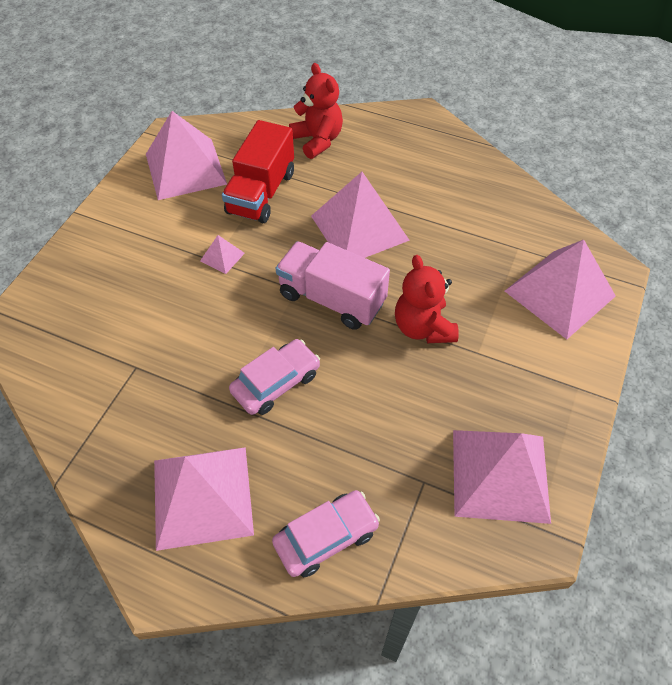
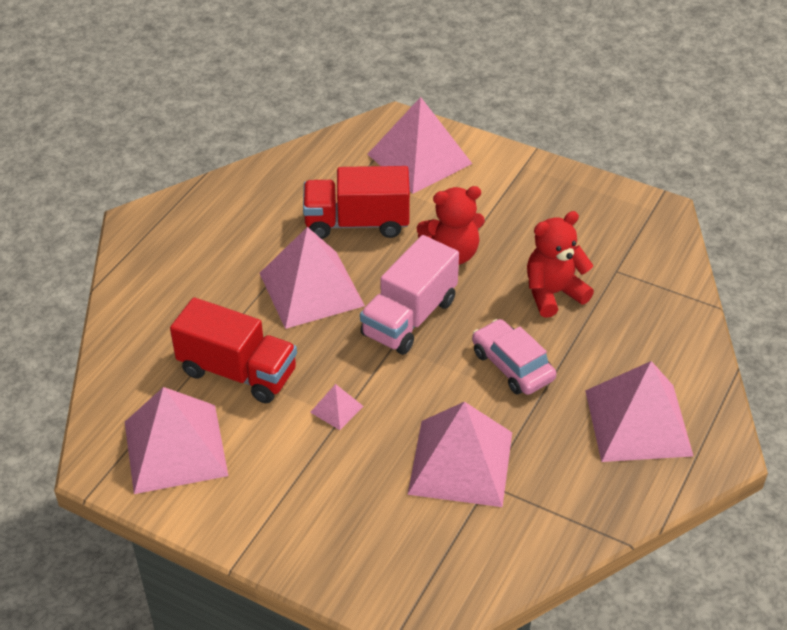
camera: 85 degrees left, 10 degrees down
(317, 140) = (156, 316): red teddy bear -> red teddy bear (553, 293)
(326, 537) = (671, 336): pink car -> none
(451, 251) = (357, 223): none -> red truck
(500, 475) = (608, 224): pink pyramid -> pink pyramid (461, 463)

